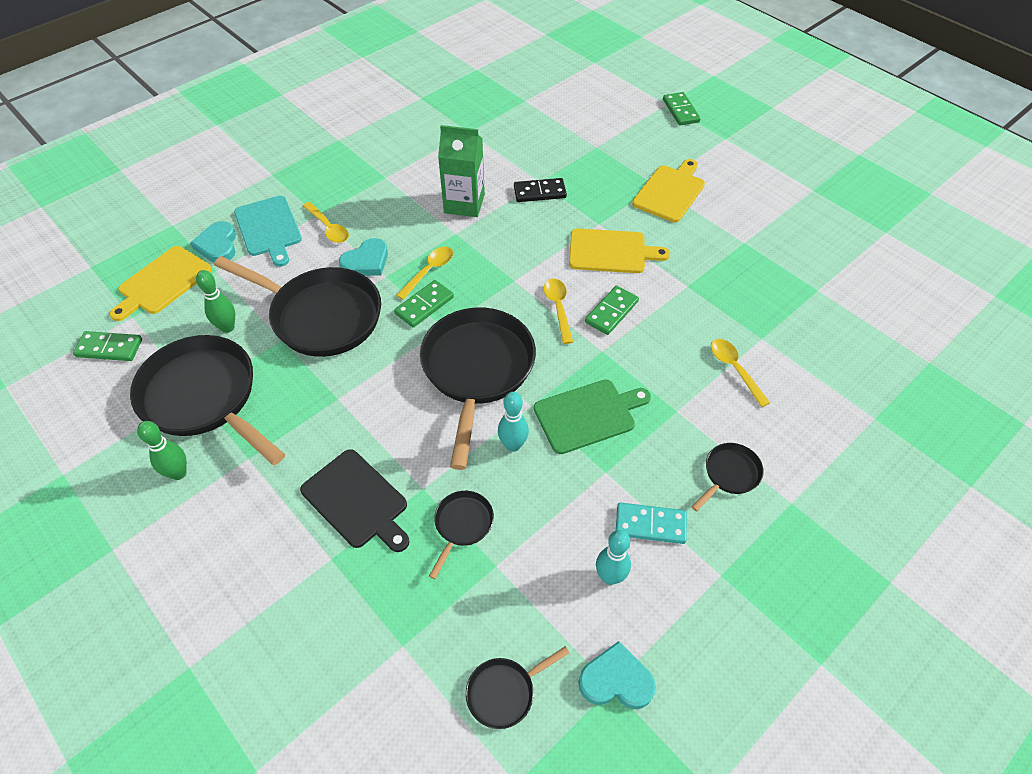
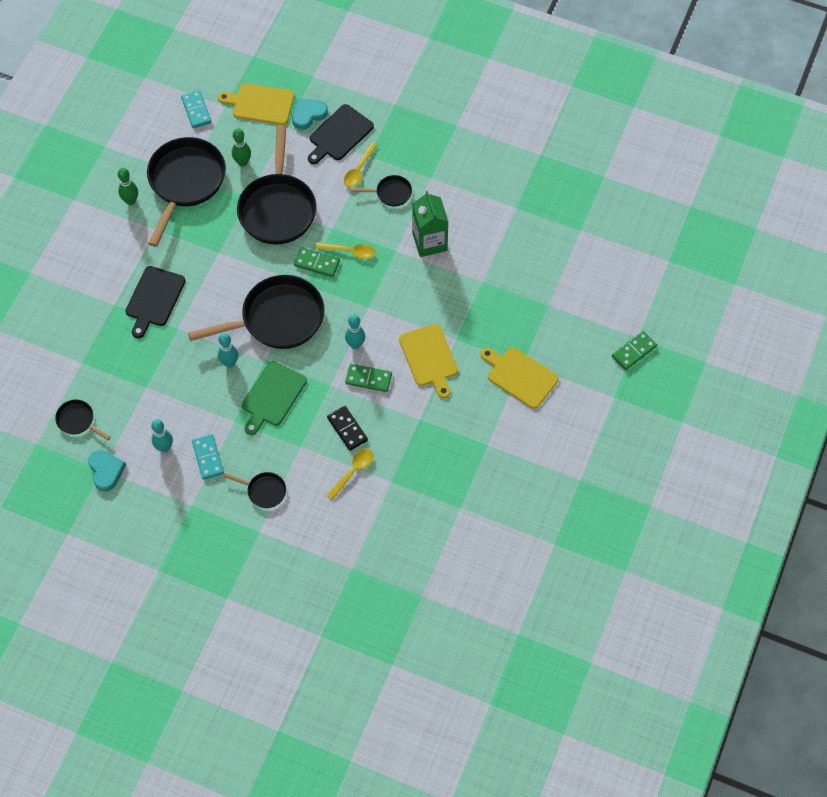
camera: 65 degrees right, 10 degrees up
(109, 348) = (196, 110): green domino -> turquoise domino
(269, 228) = (339, 135): turquoise cutting board -> black cutting board
(366, 261) = (339, 209): turquoise heart -> none
(462, 525) = (163, 359): black pan -> black pan (391, 193)
(539, 192) = (469, 286): black domino -> black domino (347, 429)
(558, 308) = (355, 344): yellow spoon -> turquoise bowling pin
(588, 415) = (272, 396): green cutting board -> green cutting board turned 75 degrees clockwise
(670, 192) = (520, 376): yellow cutting board -> yellow cutting board turned 150 degrees counterclockwise

